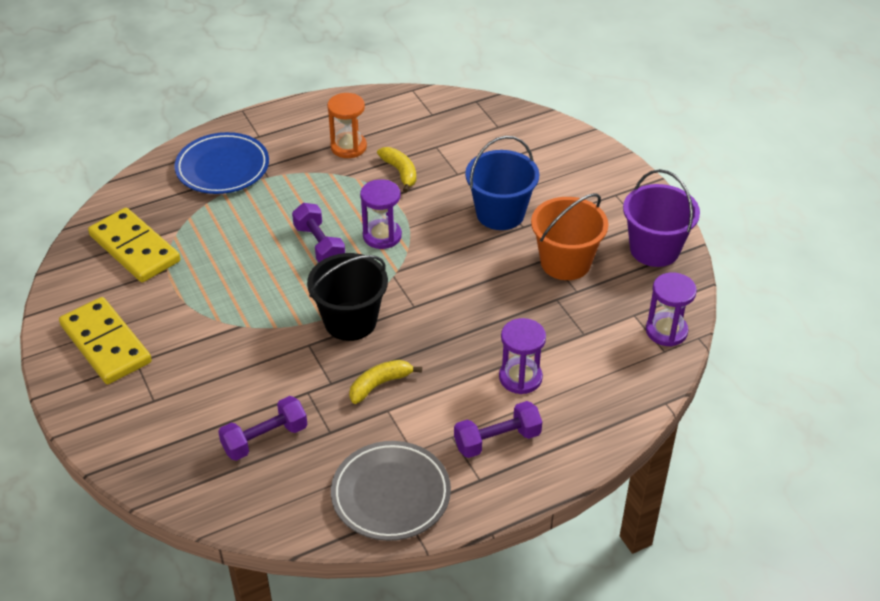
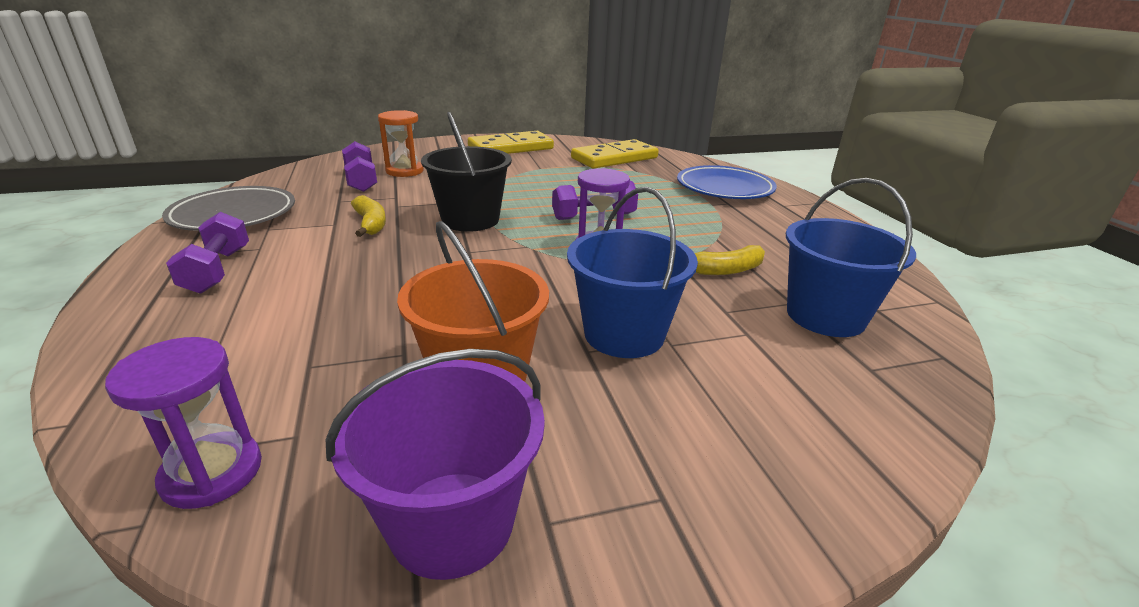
camera: 100 degrees right, 15 degrees down
(348, 147) = (774, 245): orange hourglass -> orange hourglass (404, 171)
(448, 135) = (825, 316): none -> blue bucket
(520, 377) = (288, 299): purple hourglass -> none

